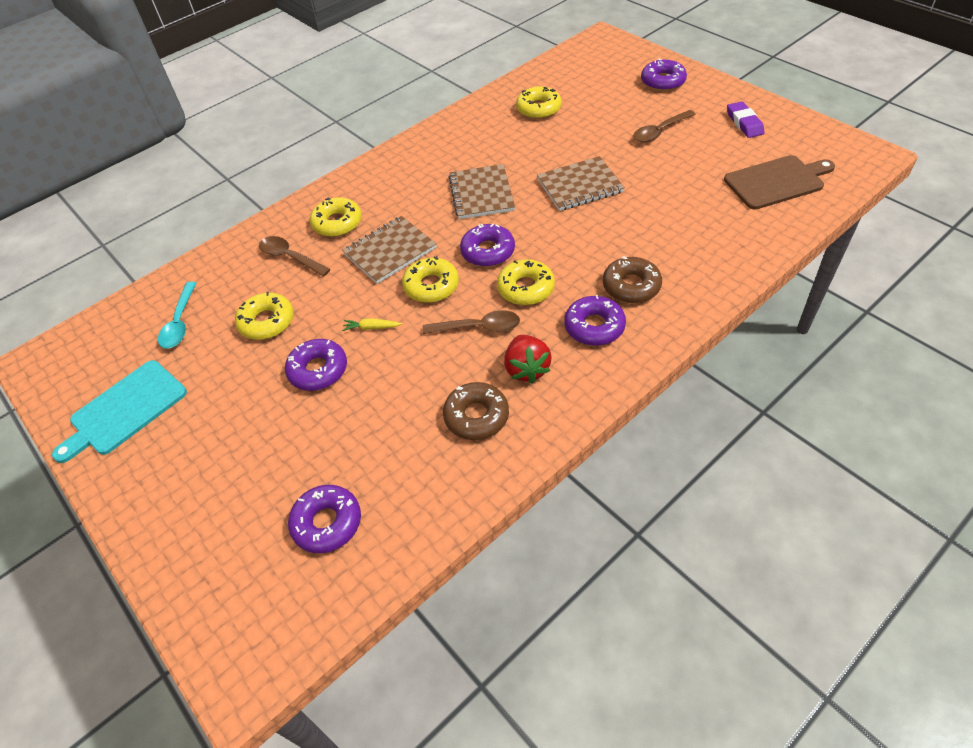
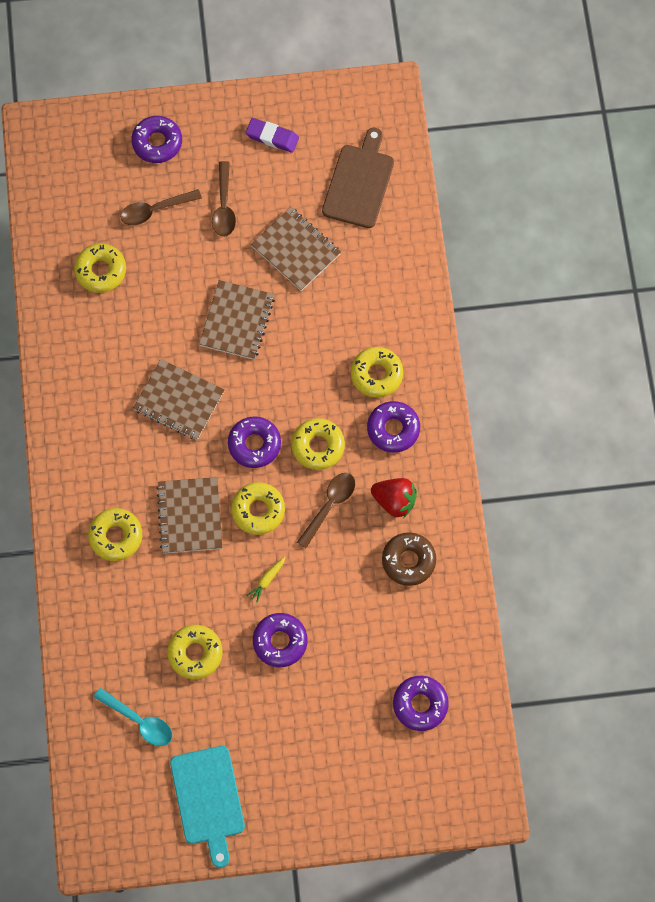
camera: 60 degrees left, 20 degrees up
(290, 257) = (128, 597): brown spoon -> brown spoon (155, 210)
(631, 286) = (376, 374): brown donut -> yellow donut
(675, 182) = (296, 250): none -> brown notebook

